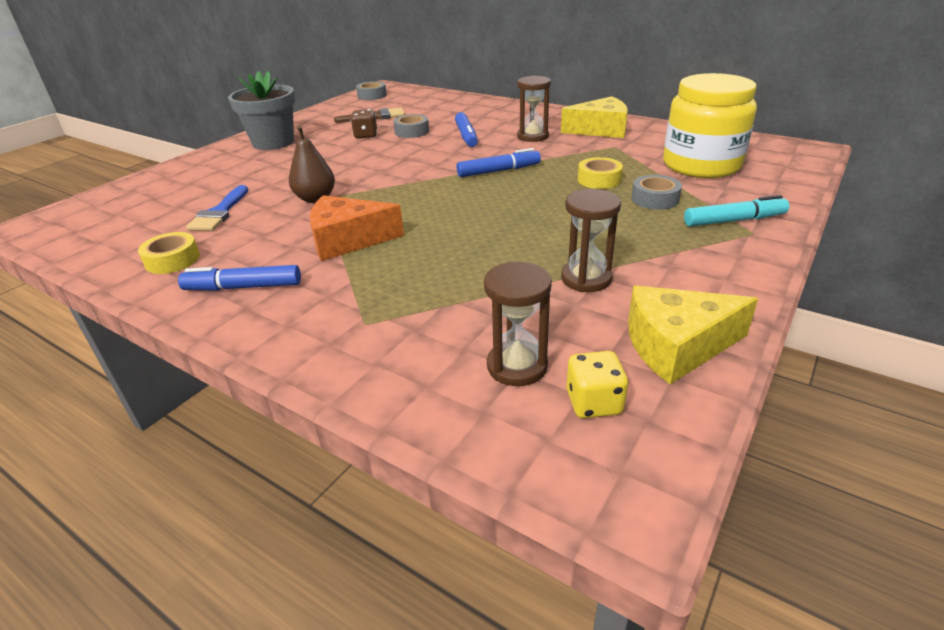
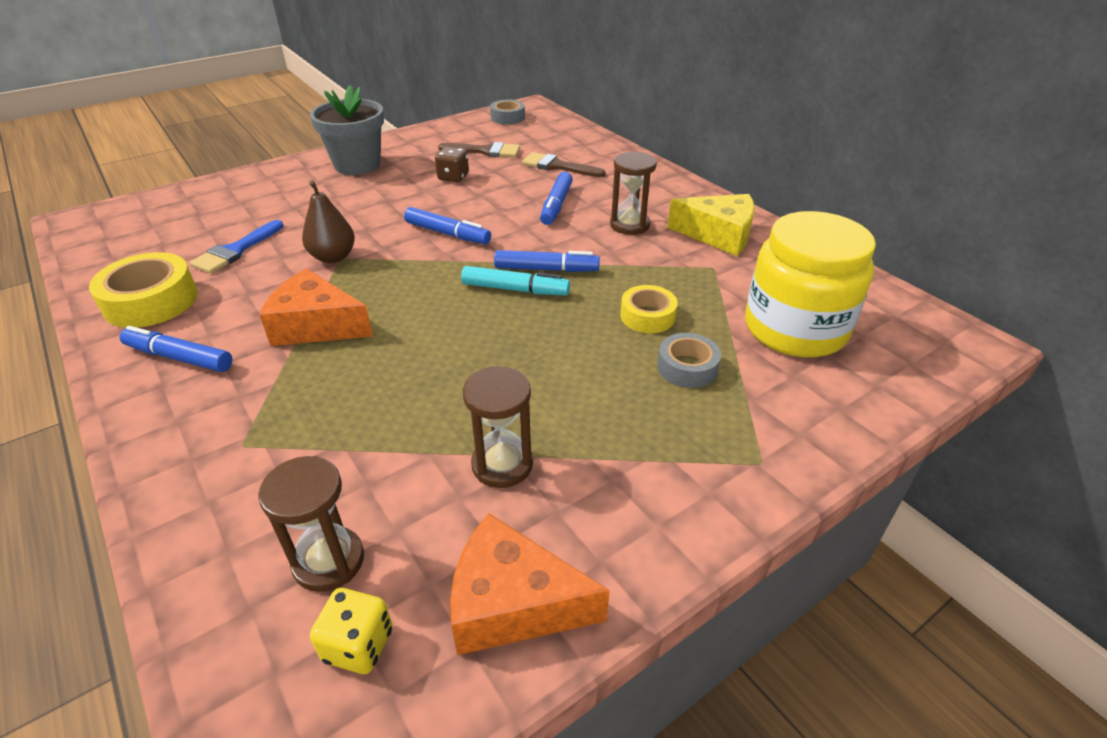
camera: 20 degrees right, 5 degrees up
(172, 260) = (151, 301): yellow tape -> yellow tape, size x1.63
(398, 167) = (447, 234): none -> blue marker
(412, 131) = (504, 183): grey tape -> none
(443, 115) = (557, 166): none -> brown brush
(677, 346) = (513, 603): yellow cheese -> orange cheese
(734, 220) = (754, 434): turquoise marker -> turquoise marker (515, 290)

